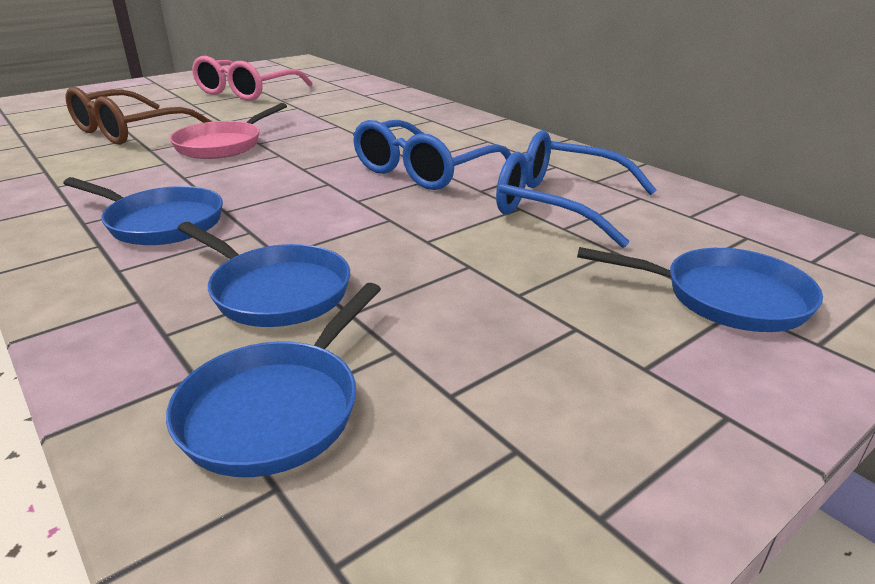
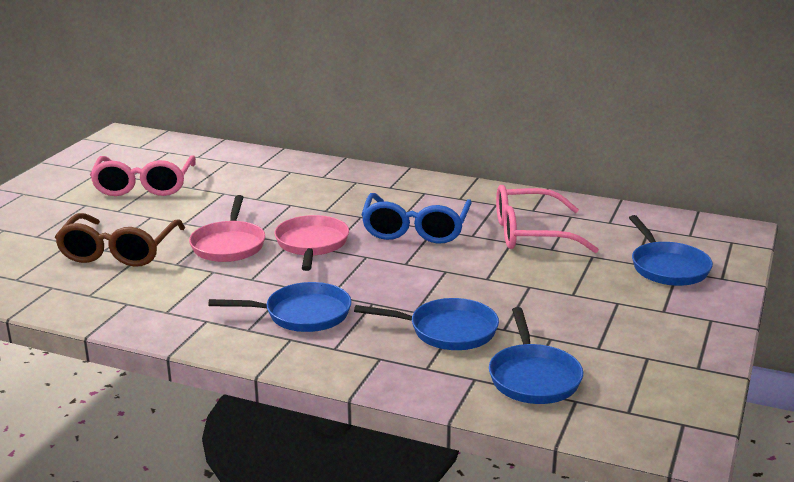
camera: 30 degrees left, 5 degrees down
(295, 161) = (311, 244): none -> pink pan
(558, 204) = (530, 233): blue glasses -> pink glasses
(725, 297) = (667, 267): blue pan -> blue pan turned 90 degrees clockwise

